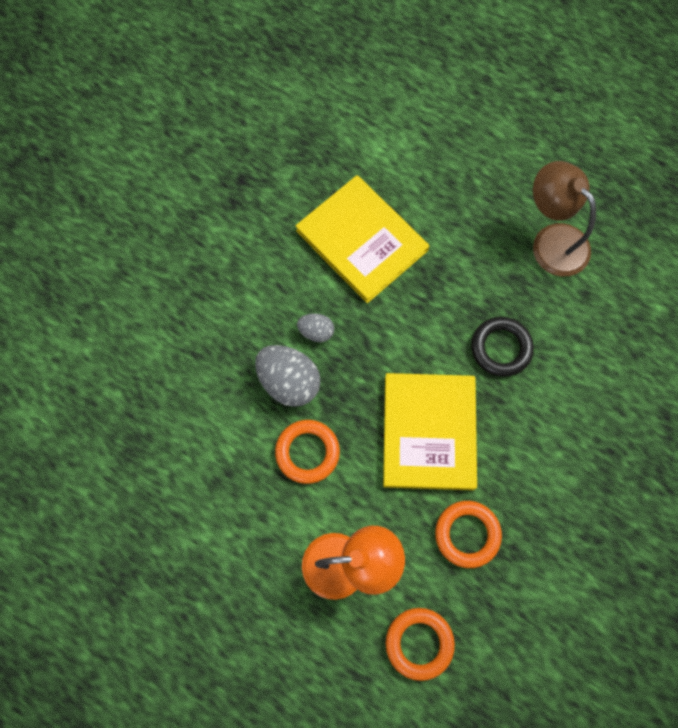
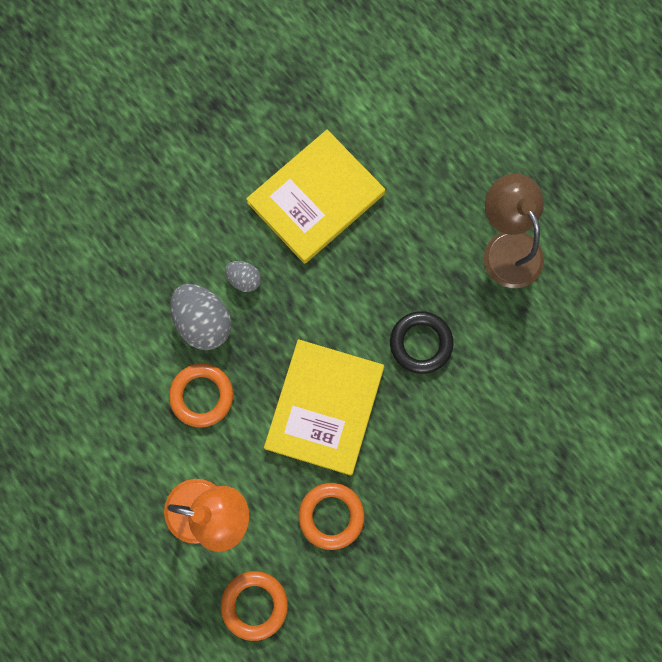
camera: 15 degrees right, 5 degrees up
(362, 240) = (316, 198): yellow book -> yellow book turned 75 degrees clockwise

